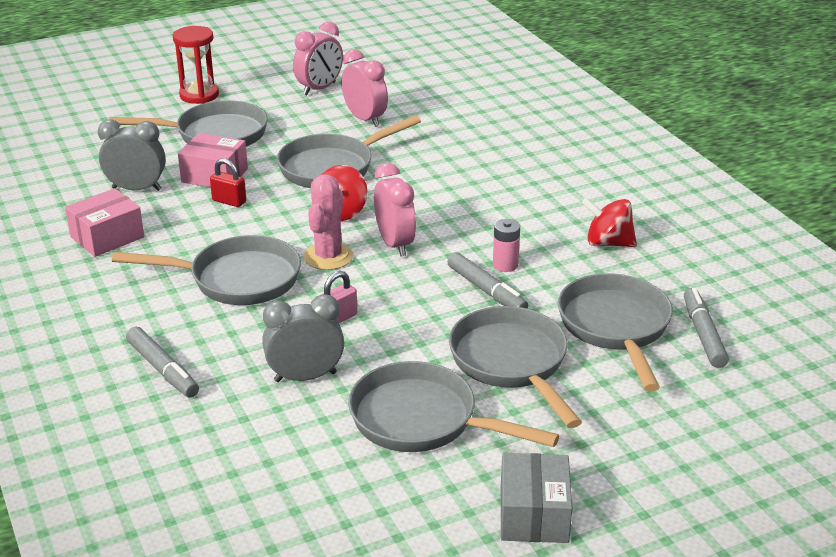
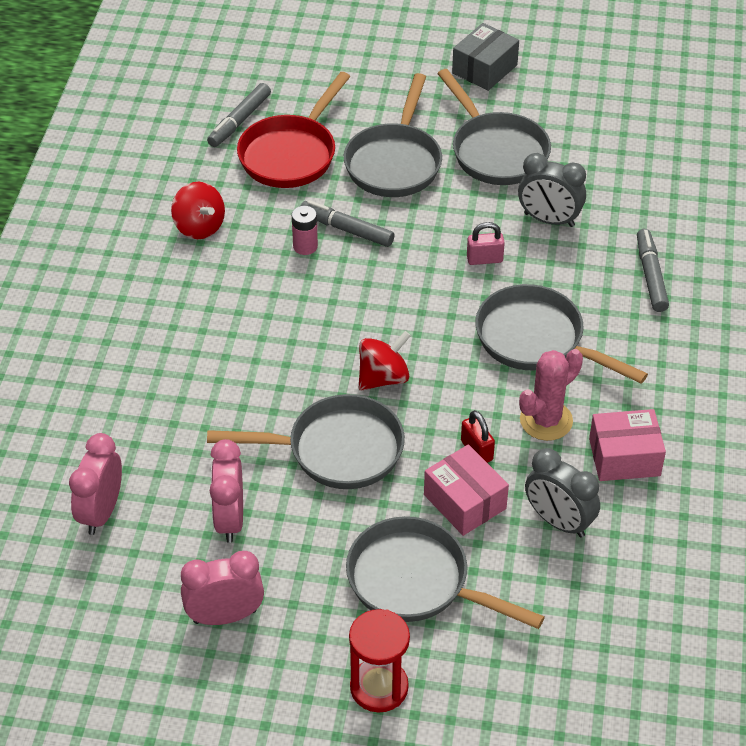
camera: 145 degrees left, 15 degrees up
(328, 257) = (440, 328): pink cactus -> pink cactus (546, 420)
(395, 244) = (371, 314): pink clock -> pink clock (101, 512)
(486, 290) = (347, 229): grey marker -> grey marker turned 60 degrees counterclockwise
(615, 328) = (291, 154): grey pan -> red pan

